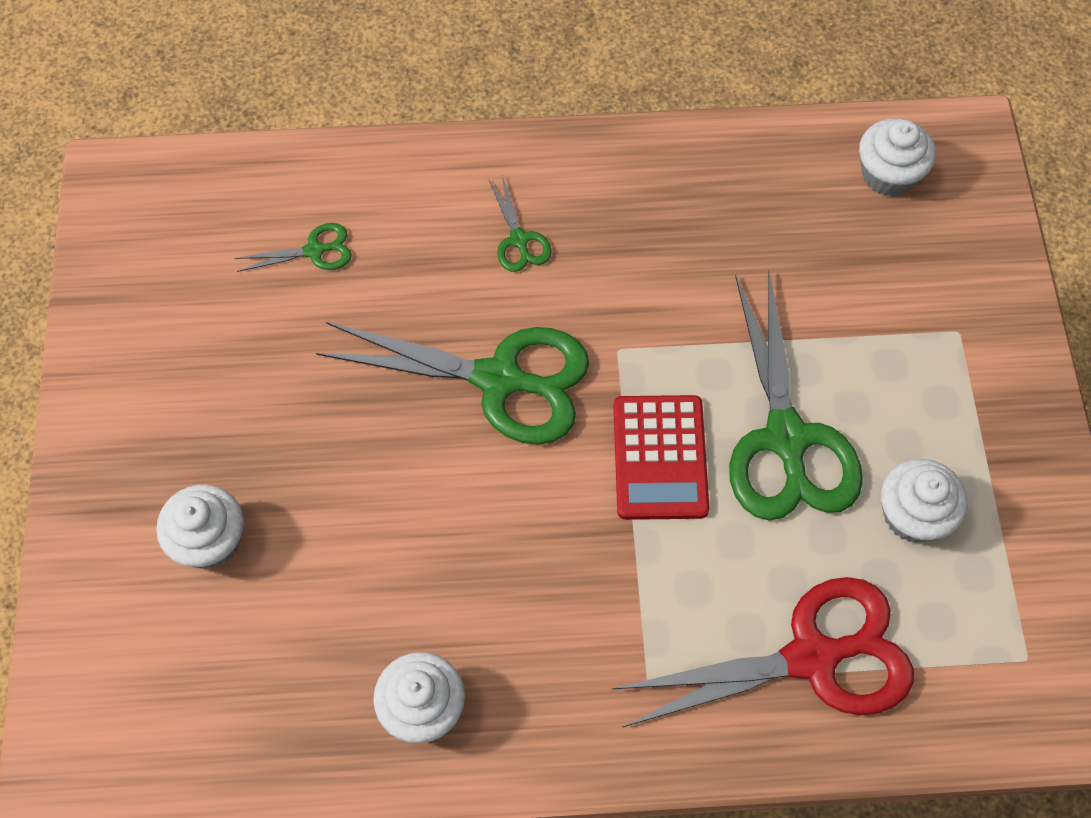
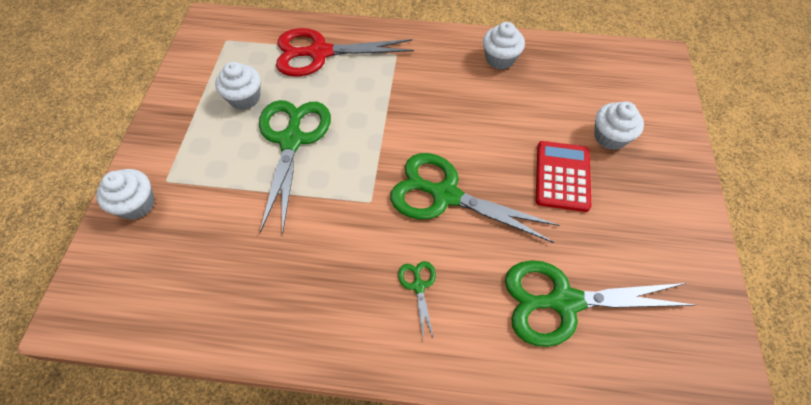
camera: 170 degrees left, 5 degrees down
(314, 251) = (564, 301): green scissors -> green scissors, size x2.26
(659, 458) = (363, 141): red calculator -> red calculator (562, 176)
(888, 174) = (145, 294): white cupcake -> white cupcake (136, 204)

